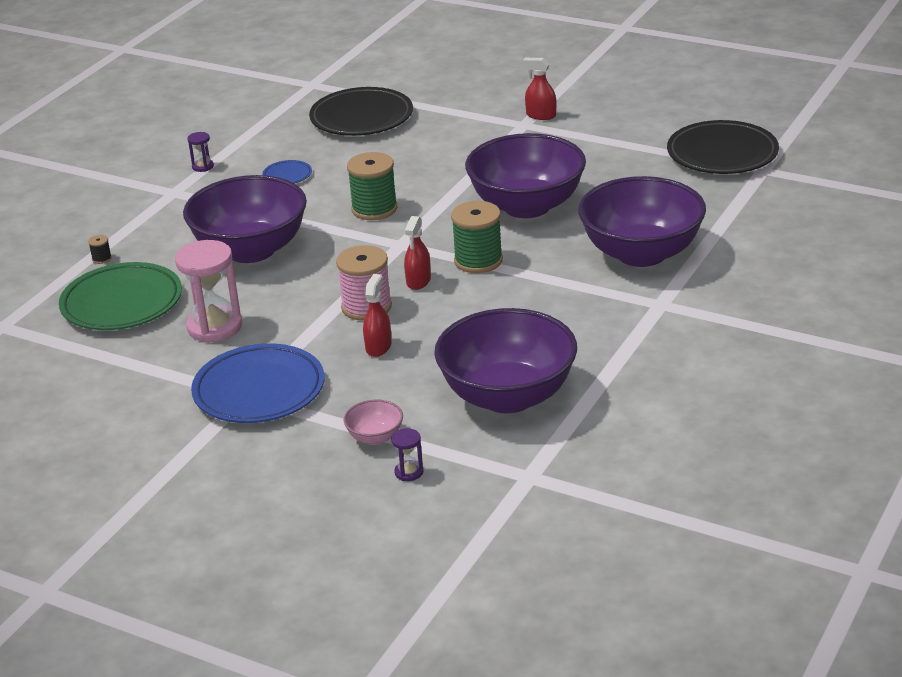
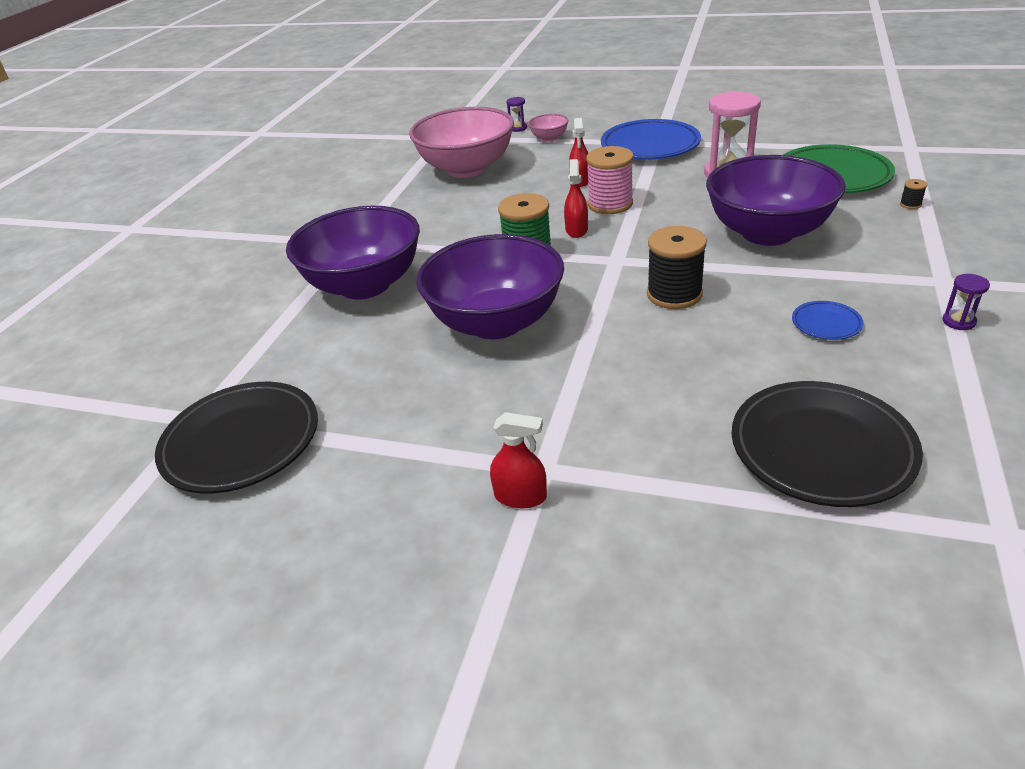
camera: 170 degrees right, 5 degrees up
(374, 209) = (674, 294): green spool -> black spool
(508, 396) = (467, 169): purple bowl -> pink bowl

